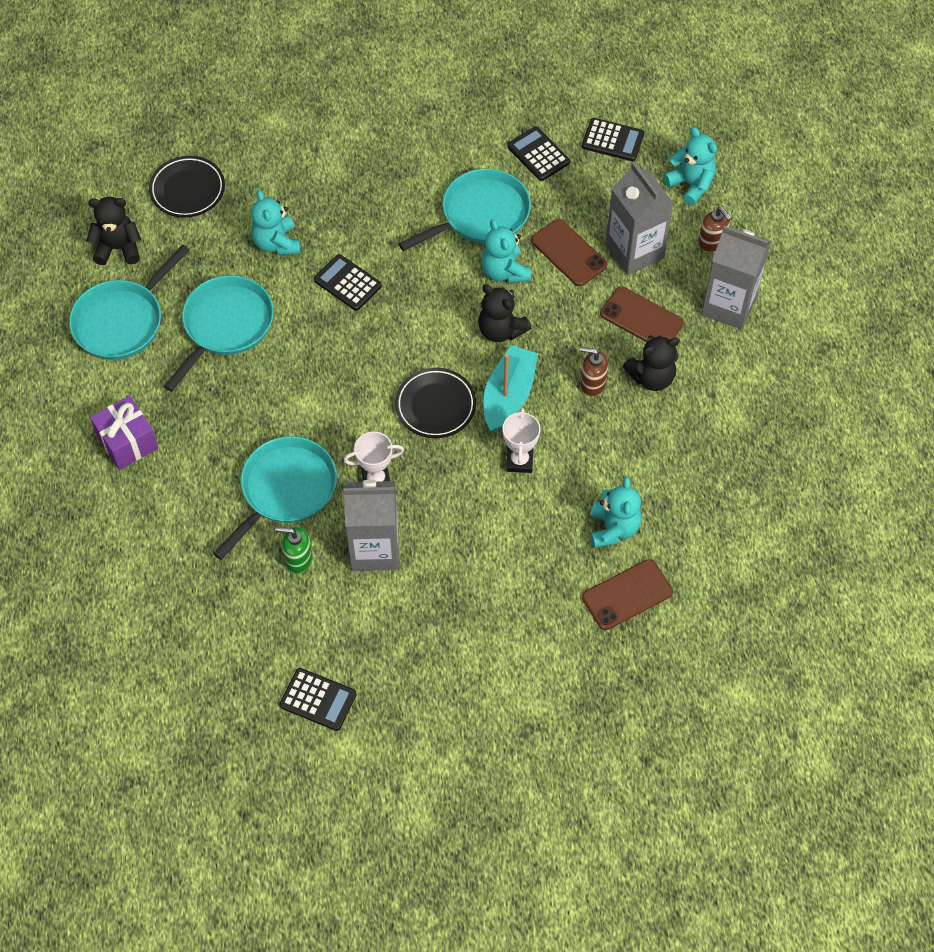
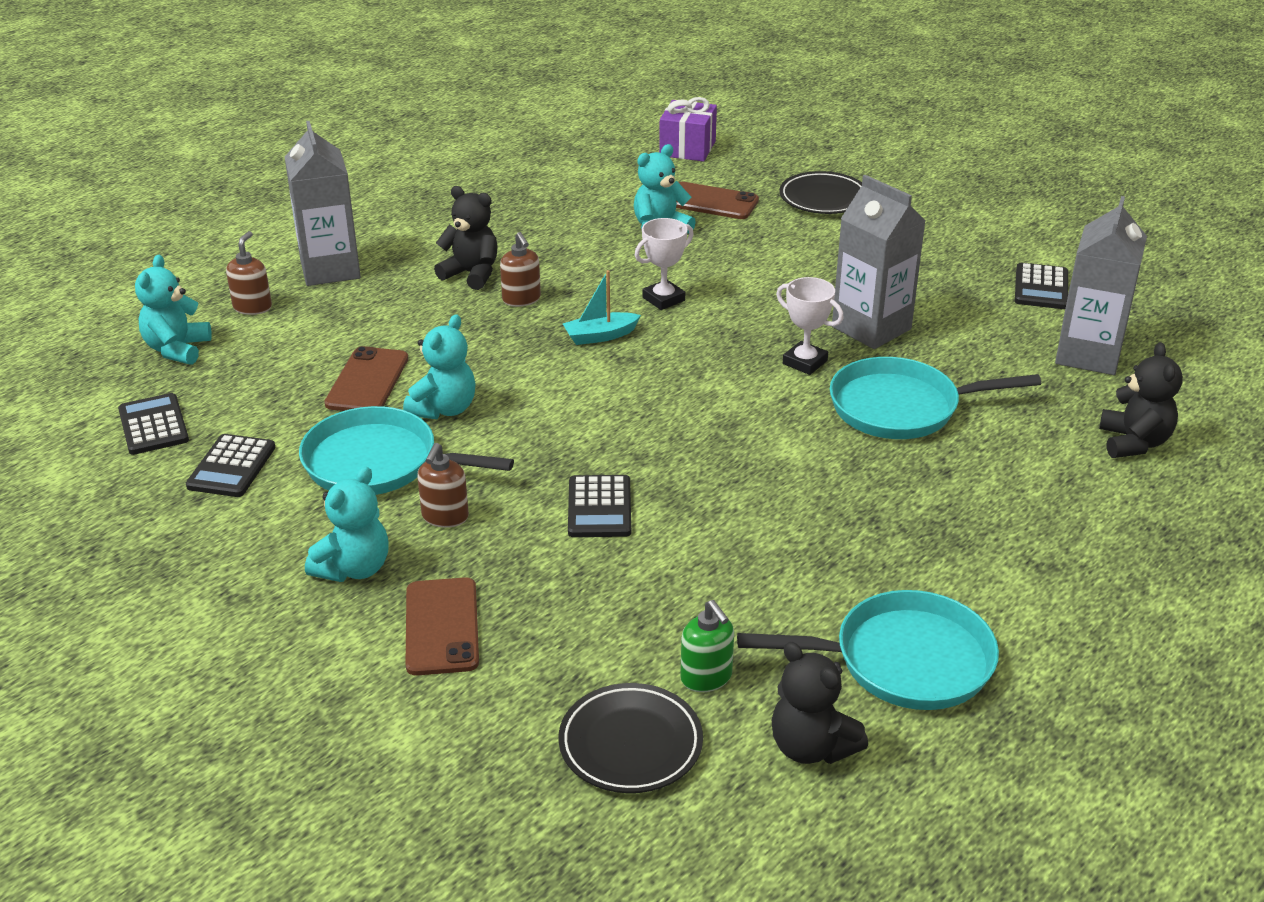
camera: 130 degrees left, 25 degrees down
(127, 442) = (1029, 545): purple gift -> purple gift (687, 148)
(225, 326) = (784, 566): turquoise pan -> none
(276, 243) = (614, 599): turquoise teddy bear -> turquoise teddy bear (354, 568)
(298, 559) = (950, 362): green soap dispenser -> green soap dispenser (706, 677)
(318, 699) = (1041, 287): black calculator -> black calculator turned 150 degrees counterclockwise
(406, 216) = (445, 517): none -> brown soap dispenser
(435, 406) = (673, 370): black plate -> black plate (823, 198)
(501, 330) = (526, 376): black teddy bear -> black teddy bear (1133, 442)
(508, 395) = (600, 336): turquoise boat -> turquoise boat, size x0.62
(634, 251) = (318, 344): grey carton -> grey carton (1088, 355)
(641, 318) = (405, 306): brown phone -> brown phone (441, 627)

